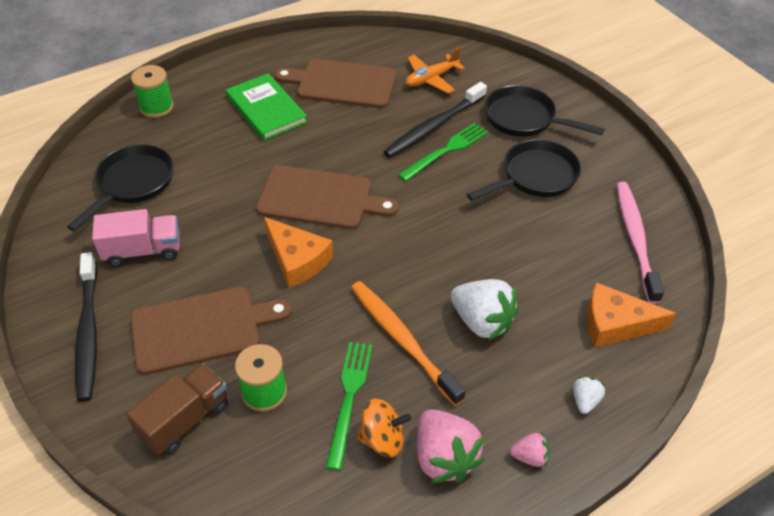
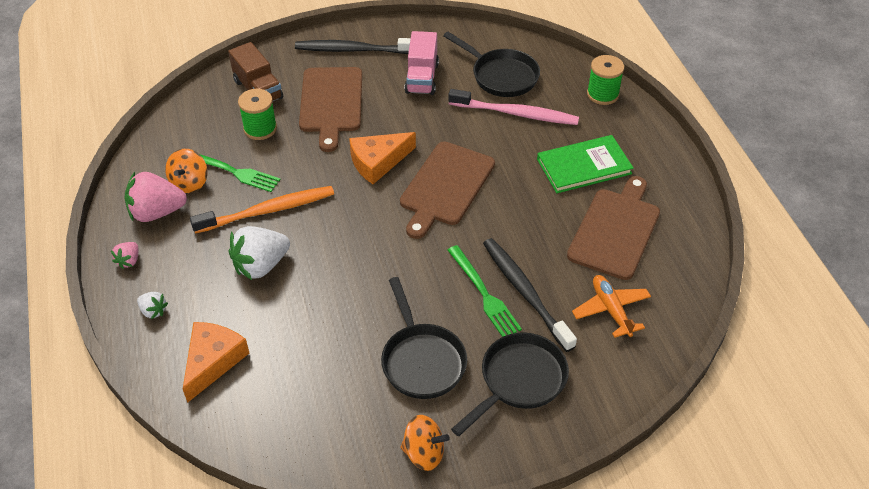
camera: 105 degrees right, 0 degrees up
(619, 159) = (424, 453): none -> orange spinning top
(635, 238) = (303, 420): pink toothbrush -> pink toothbrush (516, 113)

